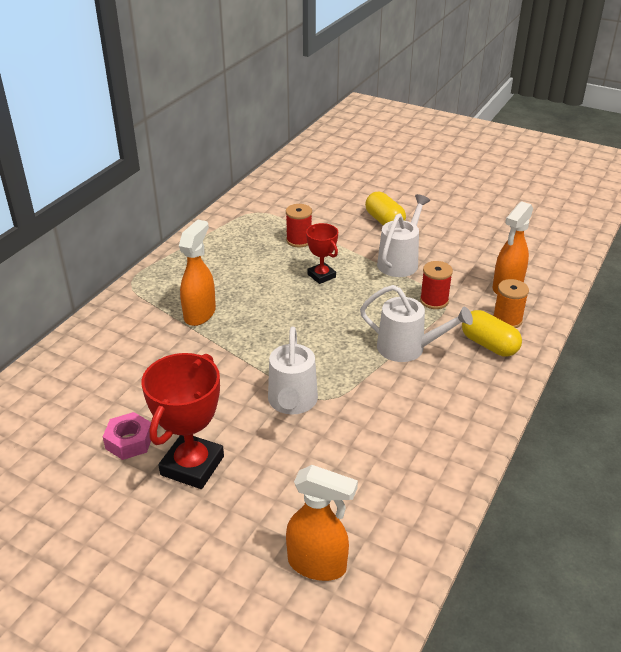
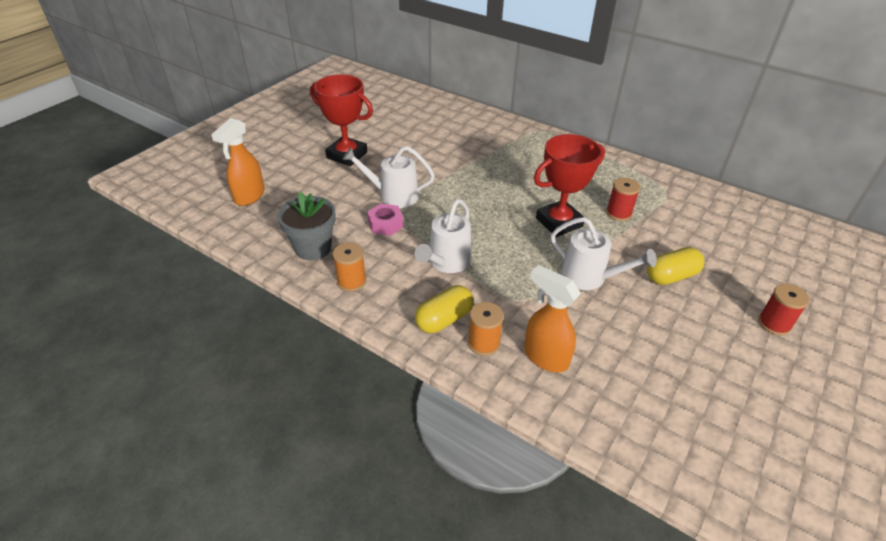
camera: 95 degrees right, 5 degrees up
(129, 441) = (375, 134): pink nut -> pink nut (385, 224)
(200, 314) = (503, 159): orange spray bottle -> none
(321, 276) = (559, 222): red trophy -> red trophy, size x1.73
(415, 462) = (313, 248): none -> grey flower pot
(434, 301) = (519, 292): red spool -> red spool (774, 324)
(461, 417) = (351, 281): none -> orange spool

